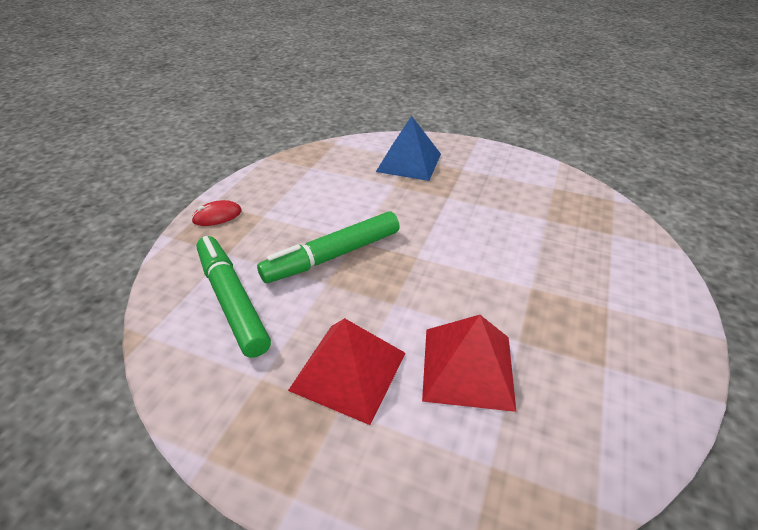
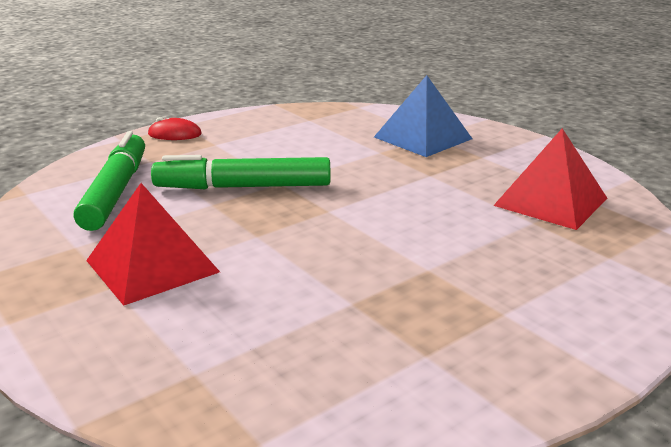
camera: 30 degrees right, 15 degrees down
(467, 367) = (267, 302): red pyramid -> red pyramid (550, 201)

